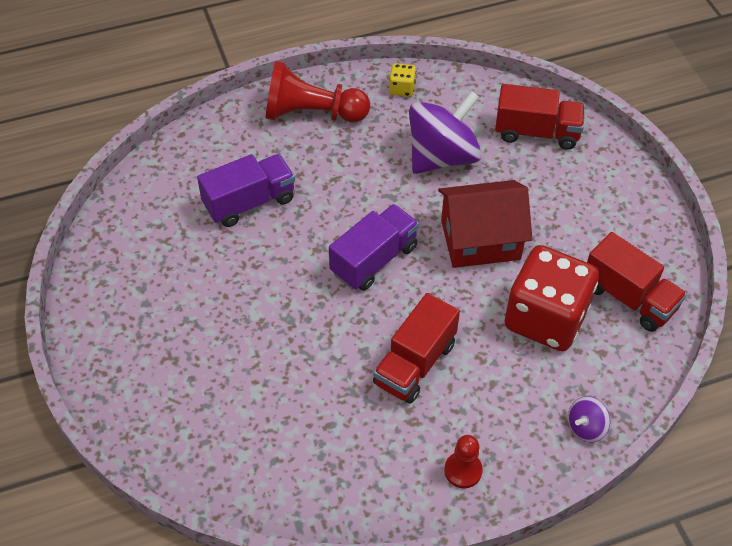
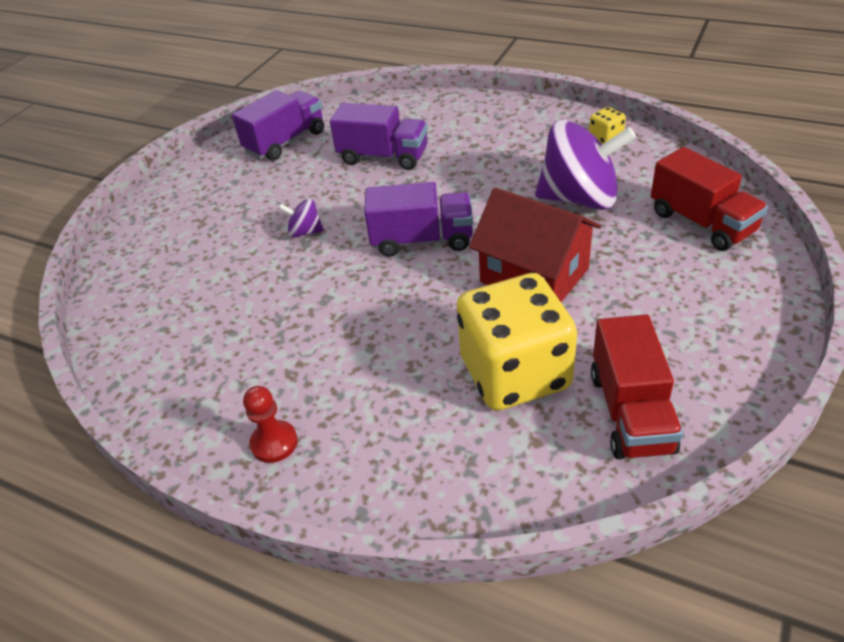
camera: 50 degrees right, 10 degrees down
(138, 236) = (285, 142): none -> purple truck
(312, 113) = (506, 124): red pawn -> none
(415, 363) = (351, 332): red truck -> none
(545, 318) = (515, 373): red dice -> yellow dice
(586, 427) = (430, 496): purple spinning top -> purple spinning top (305, 232)

